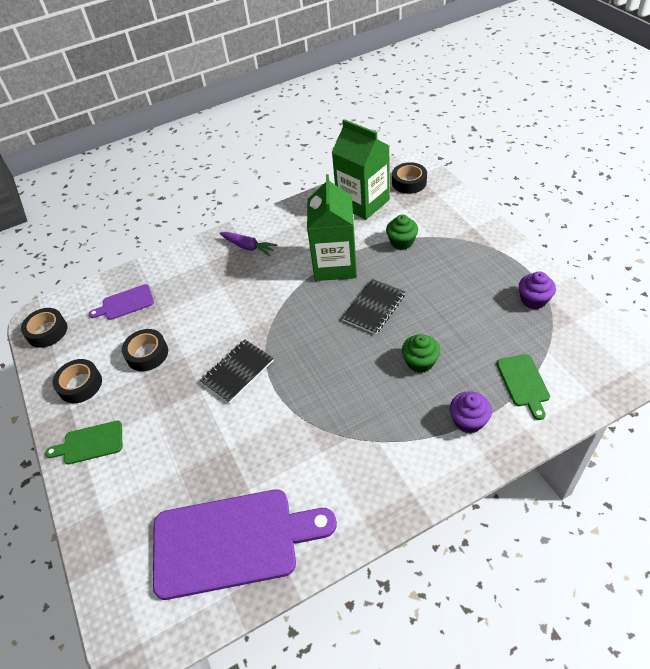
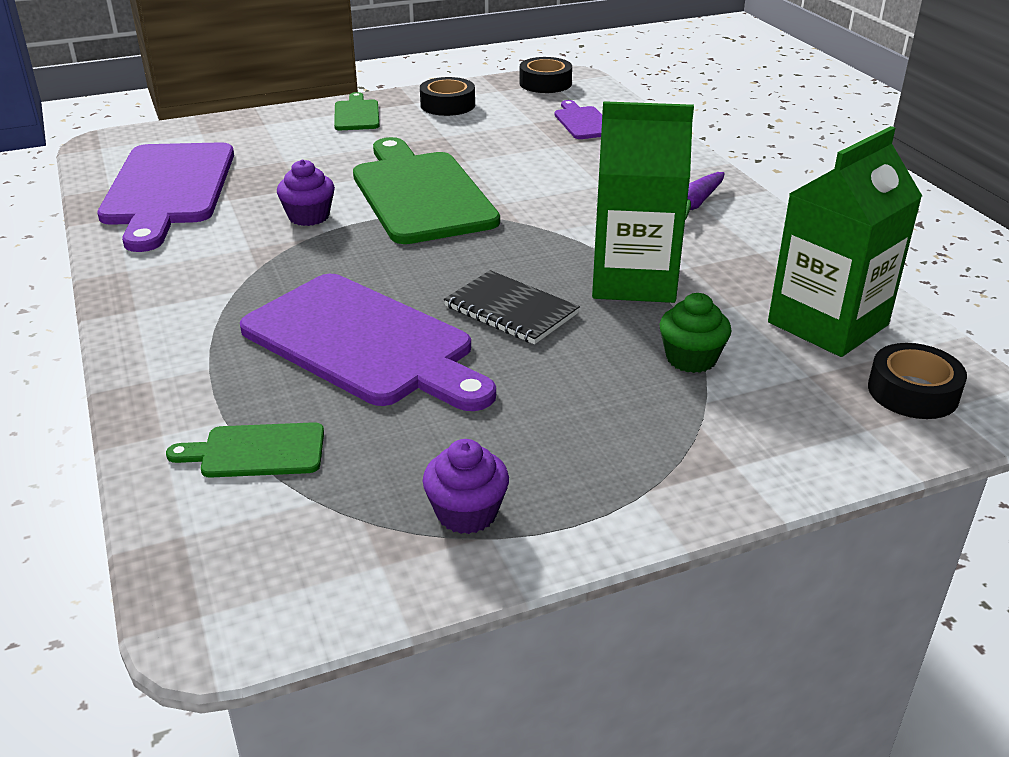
camera: 90 degrees right, 15 degrees down
(147, 354) = (481, 138): black tape -> none
(238, 372) = (421, 194): black notebook -> green cutting board
(420, 362) = (364, 343): green cupcake -> purple cutting board
(468, 421) = (217, 375): purple cupcake -> purple cupcake (309, 216)

